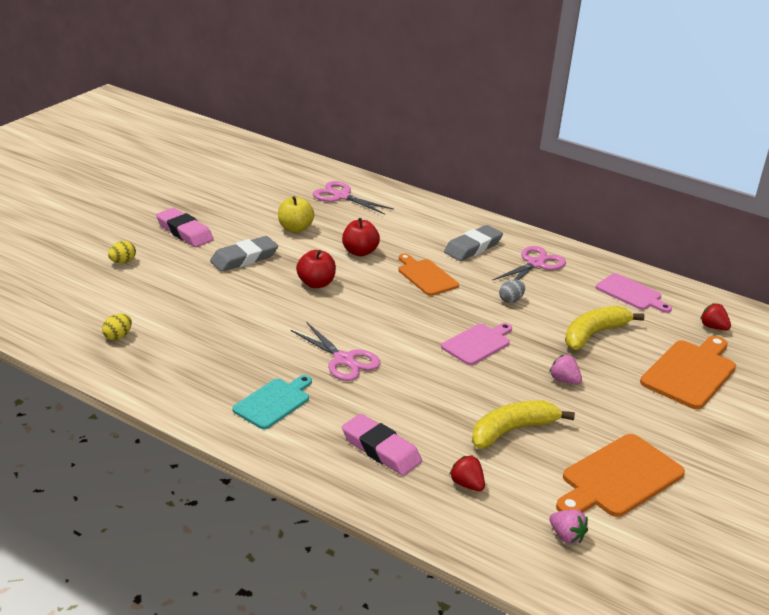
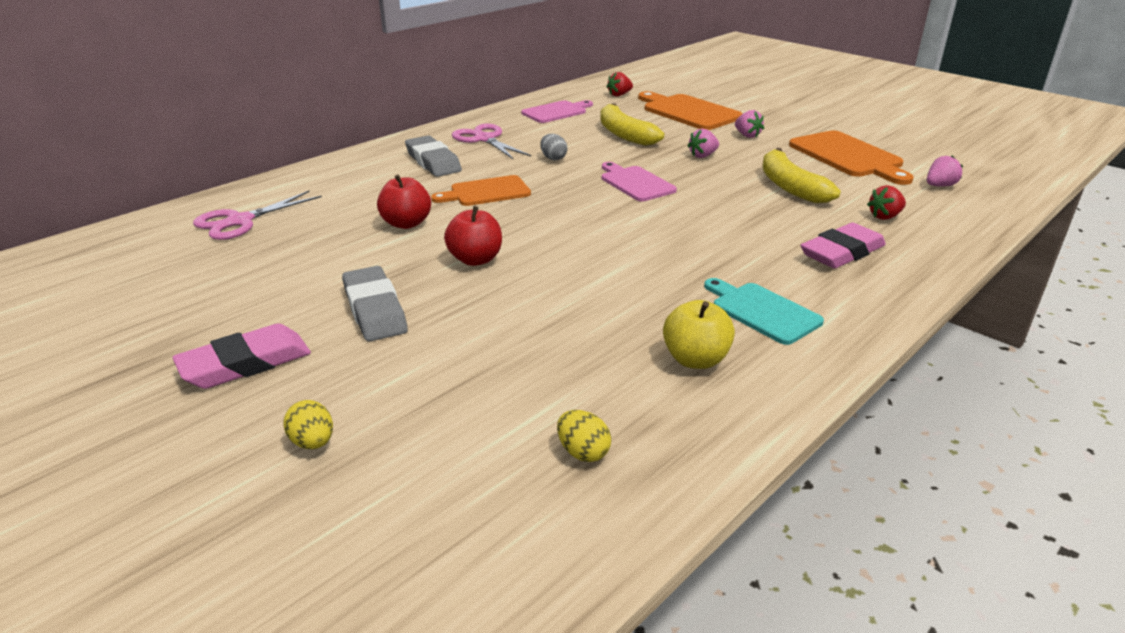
camera: 75 degrees left, 0 degrees up
(295, 228) = (309, 262): yellow apple -> yellow apple (695, 359)
(344, 360) = (665, 257): pink scissors -> none
(640, 410) = (747, 135): none -> pink strawberry

